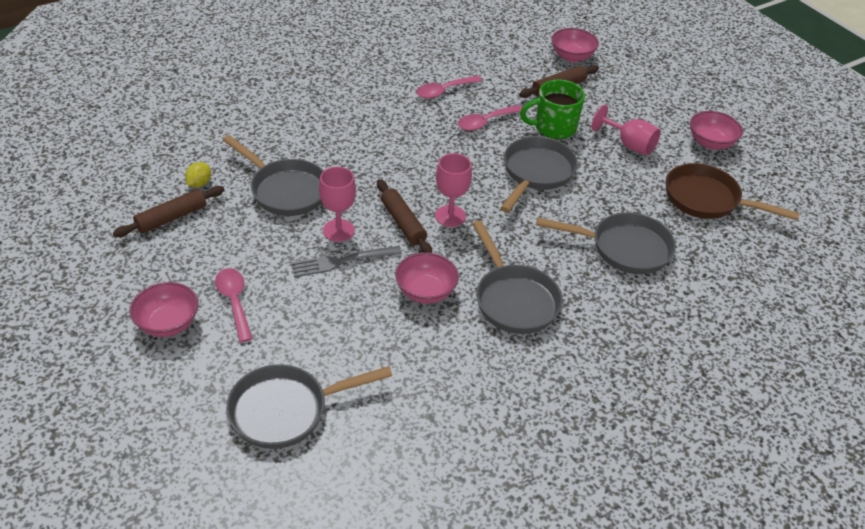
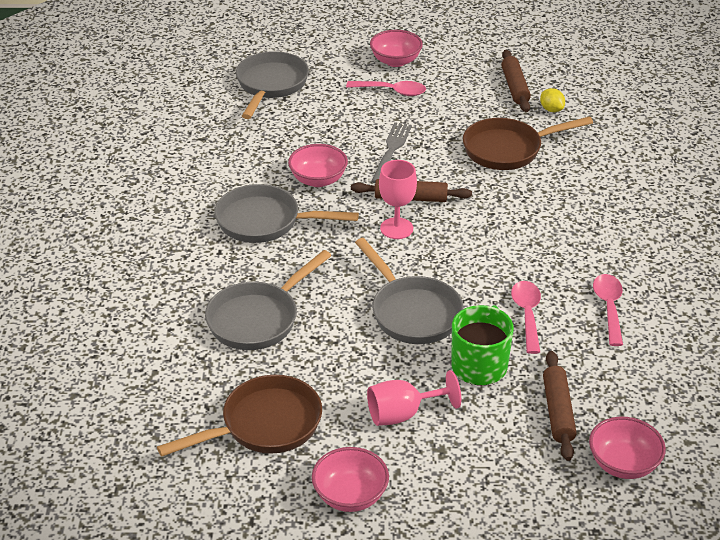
camera: 125 degrees right, 5 degrees down
(285, 190) = (508, 149): grey pan -> brown pan
(338, 230) = (430, 161): pink goblet -> none

